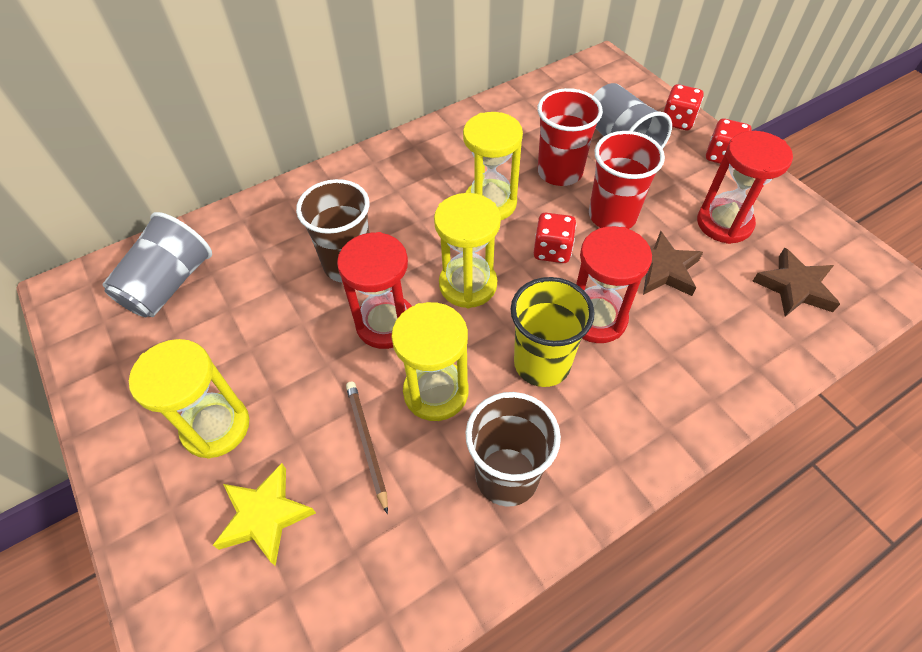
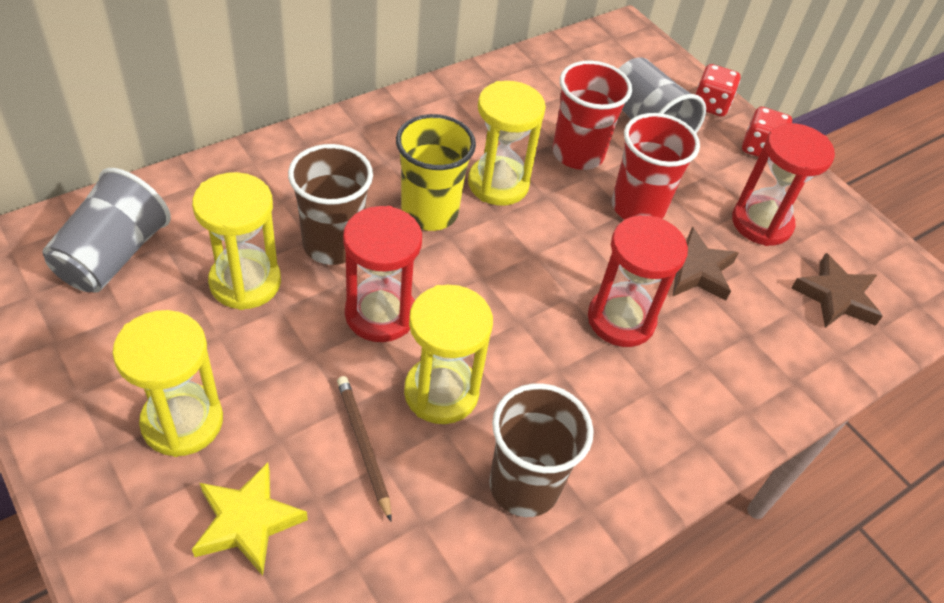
camera: 10 degrees left, 5 degrees down
(468, 285) = (474, 275): yellow hourglass -> yellow hourglass (245, 282)
(542, 363) = (561, 366): yellow cup -> yellow cup (429, 212)
(552, 250) = (570, 242): red dice -> none

